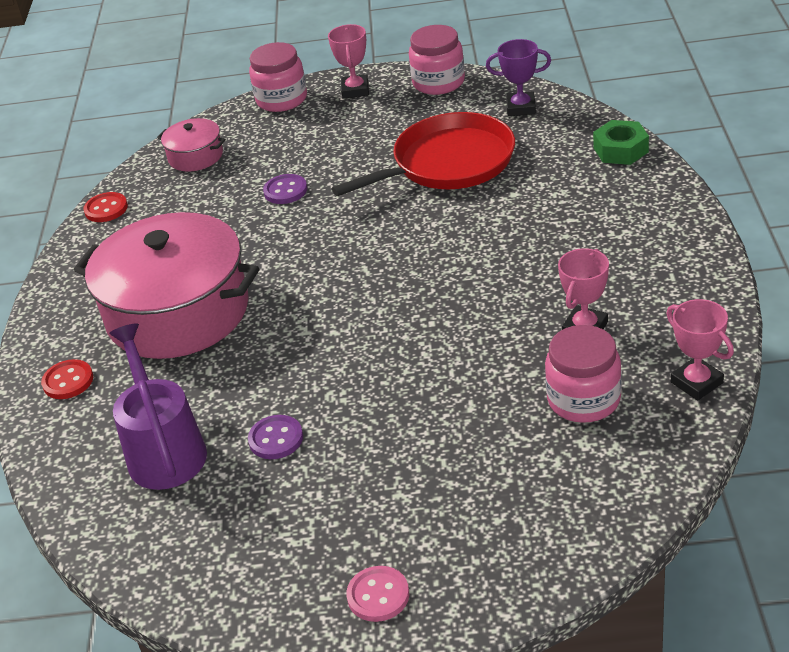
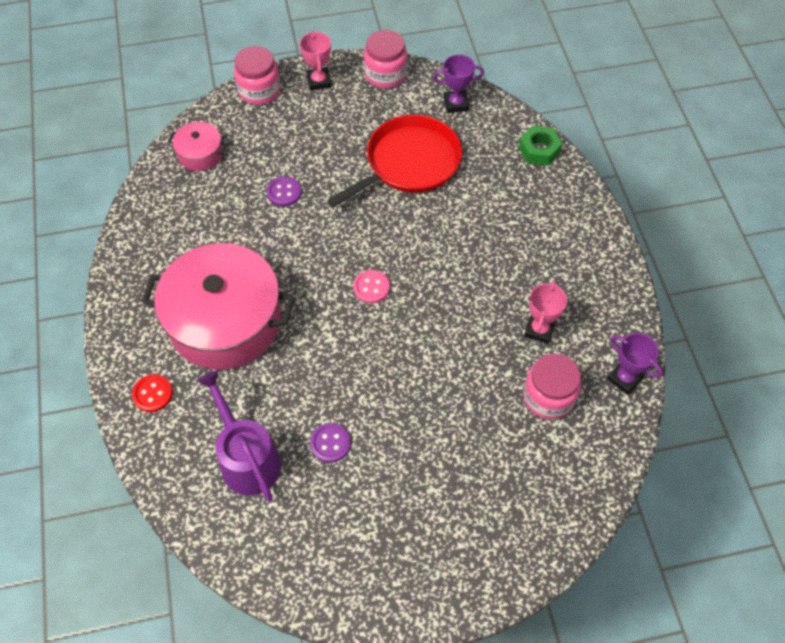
camera: 15 degrees left, 20 degrees up
(106, 209) = (138, 212): red button -> none
(378, 595) = (434, 579): pink button -> pink button (371, 287)
(696, 383) = (624, 378): pink trophy -> purple trophy

